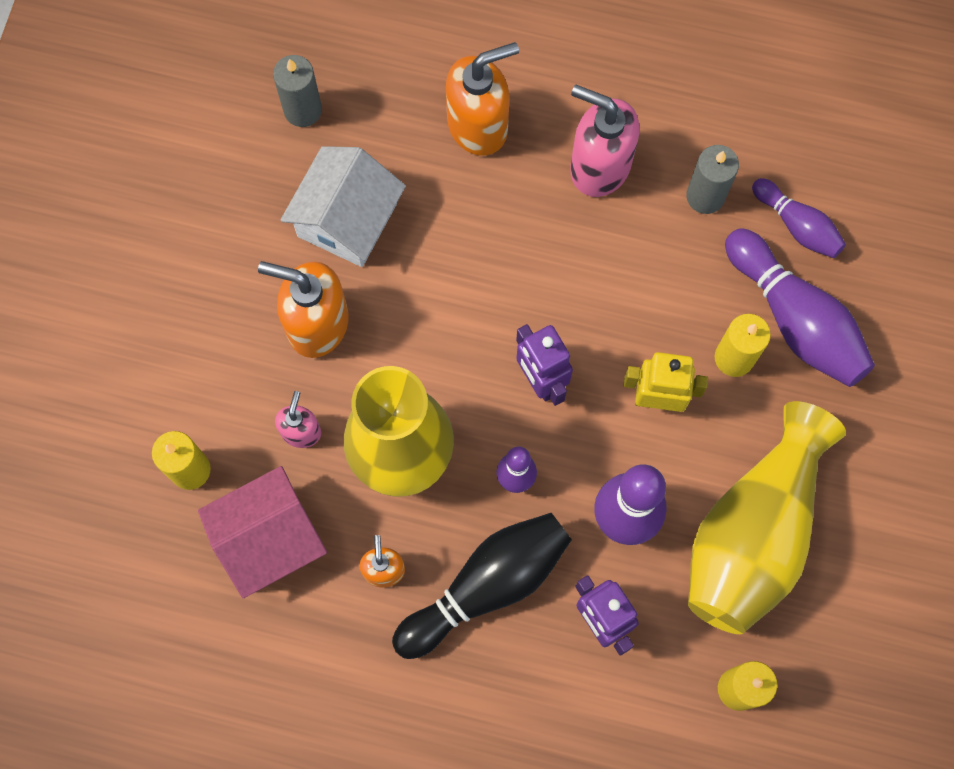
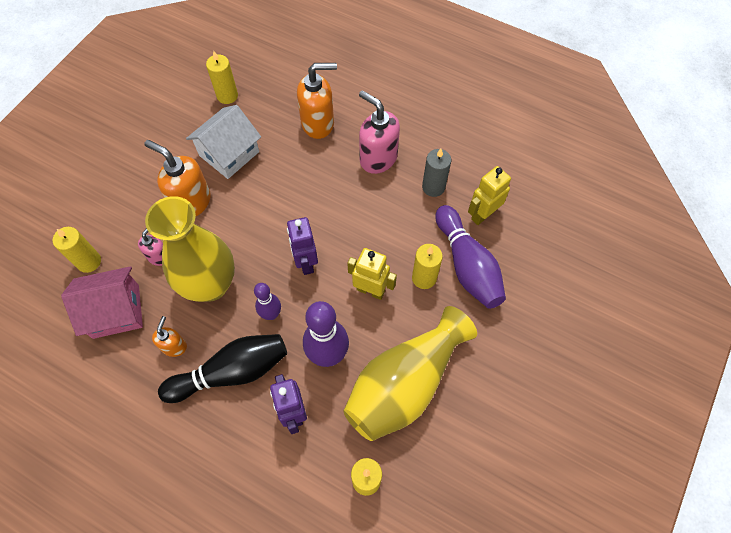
camera: 15 degrees right, 10 degrees down
(303, 110) = (227, 96): grey candle -> yellow candle
(797, 225) = (482, 215): purple bowling pin -> yellow robot

